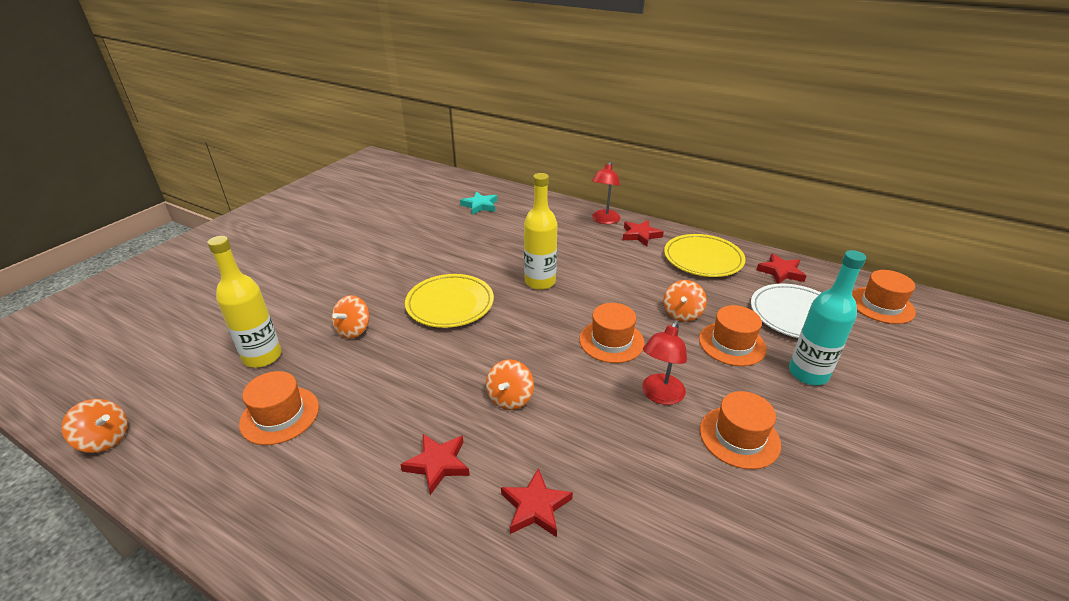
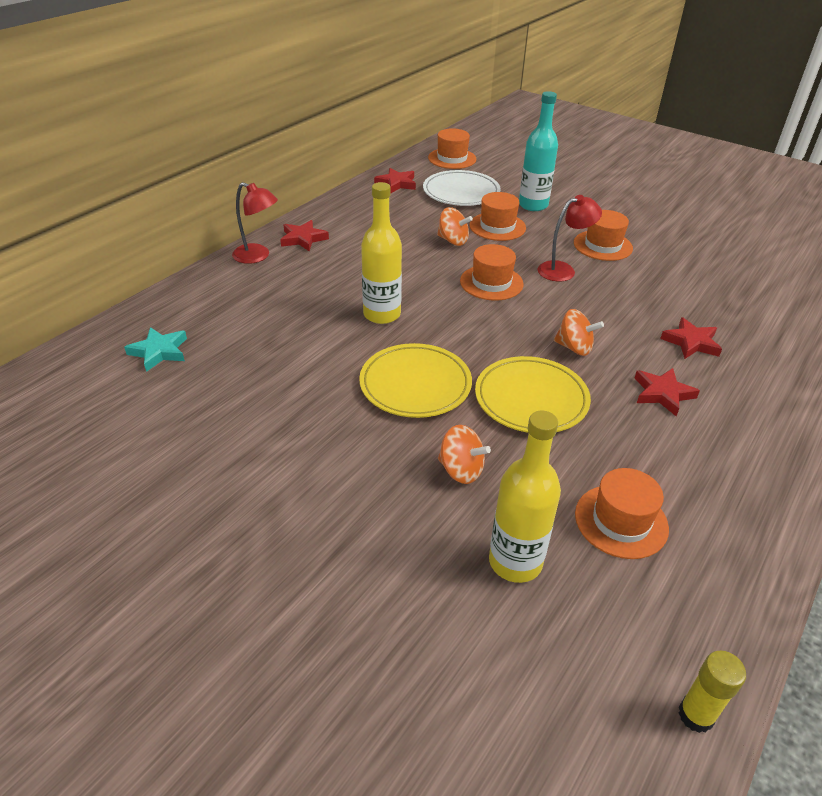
camera: 85 degrees left, 5 degrees up
(105, 439) = (695, 715): orange spinning top -> yellow glue stick
(660, 396) = (563, 270): red lamp -> red lamp turned 60 degrees counterclockwise
(703, 259) = (363, 214): yellow plate -> yellow plate (531, 399)

